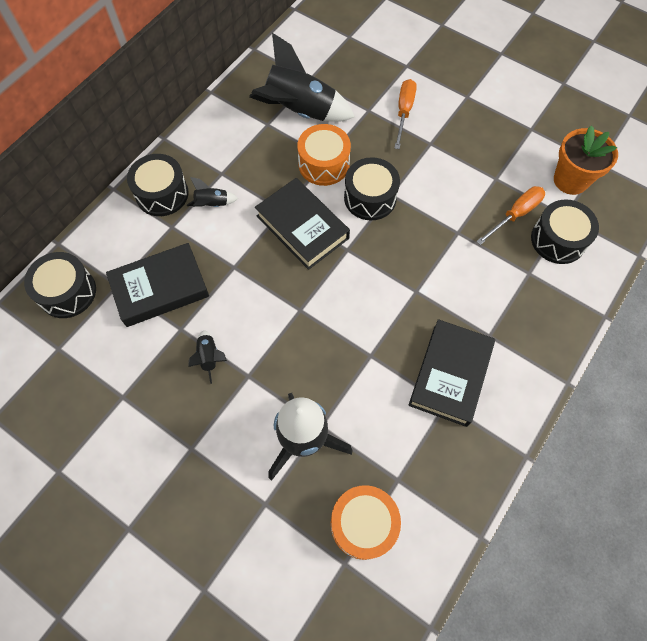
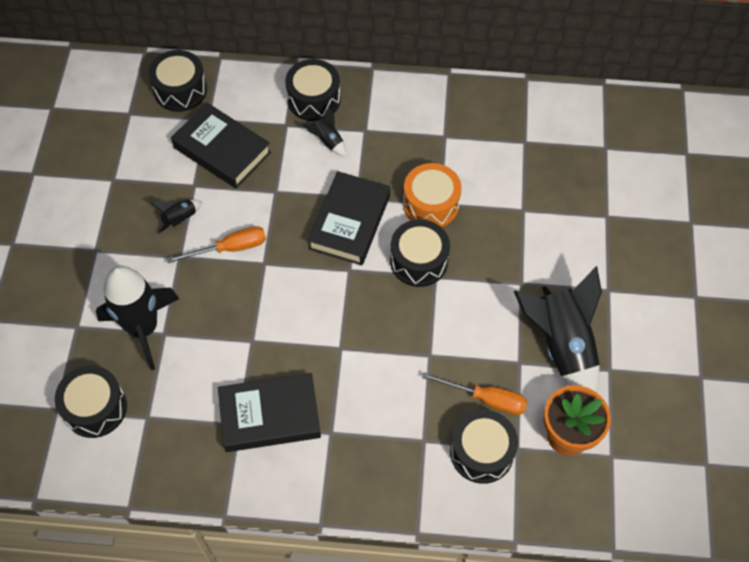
camera: 60 degrees right, 5 degrees down
(299, 111) = (478, 154): black rocket -> black rocket (561, 345)
(363, 524) = (95, 408): orange drum -> black drum
(404, 112) = (543, 242): orange screwdriver -> orange screwdriver (230, 248)

